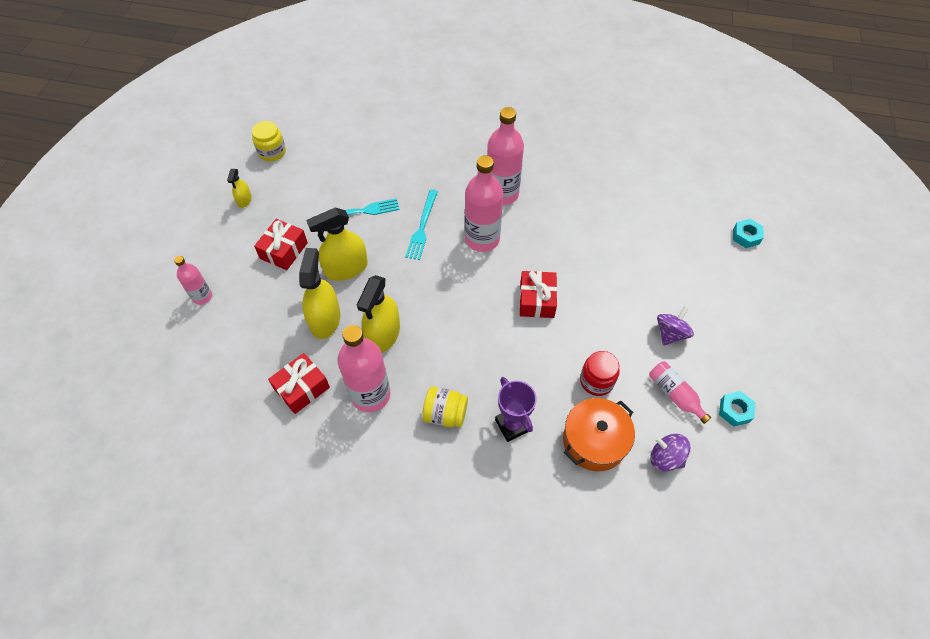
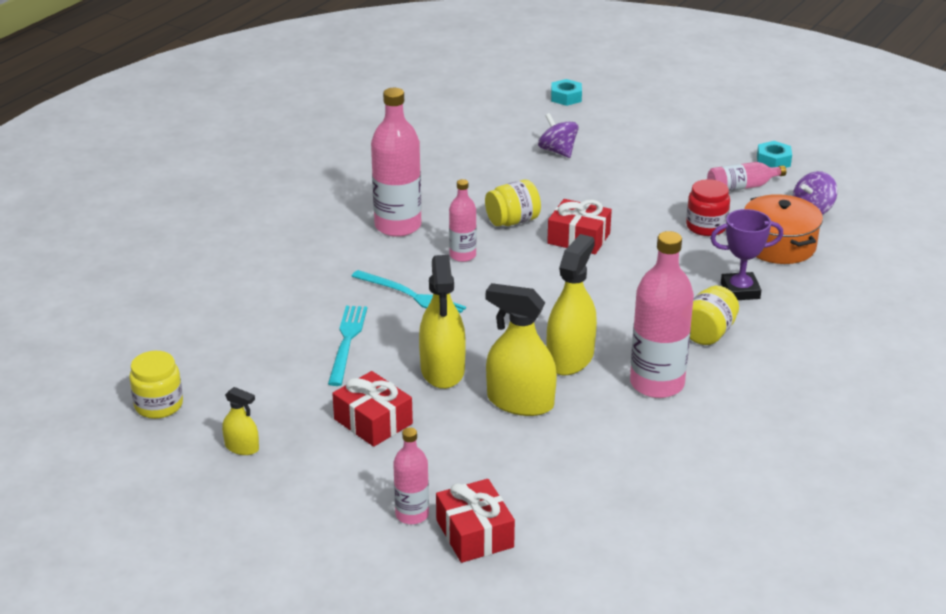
camera: 70 degrees left, 25 degrees down
(302, 388) = (622, 439): red gift -> red gift (474, 534)
(383, 334) = (570, 358): yellow spray bottle -> yellow spray bottle turned 105 degrees counterclockwise
(482, 239) = (462, 255): pink bottle -> pink bottle, size x0.55
(540, 254) = (512, 221): none -> yellow jar
(670, 333) = (667, 170): purple spinning top -> purple spinning top (557, 151)

